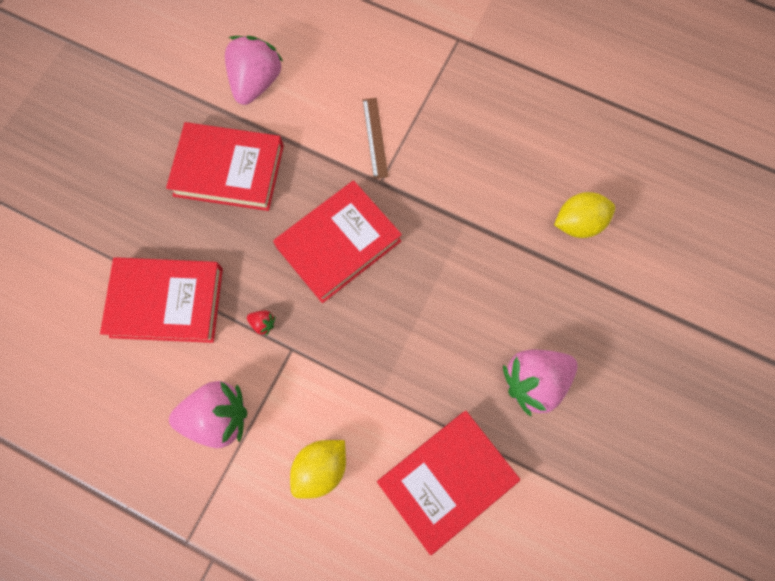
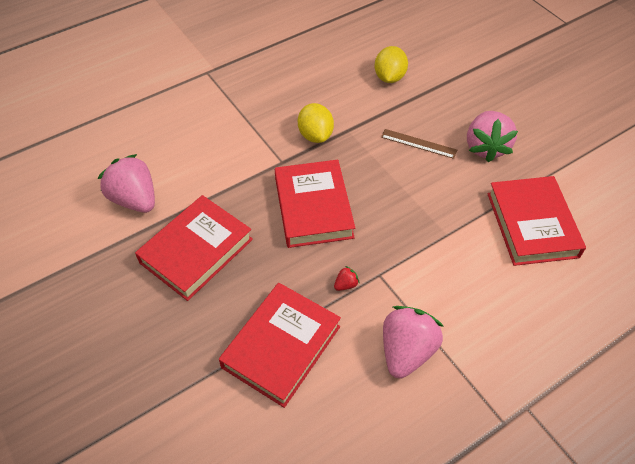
camera: 60 degrees left, 20 degrees down
(321, 468) = (486, 297): yellow lemon -> yellow lemon (315, 135)
(375, 137) = (244, 149): brown ruler -> brown ruler (418, 144)

